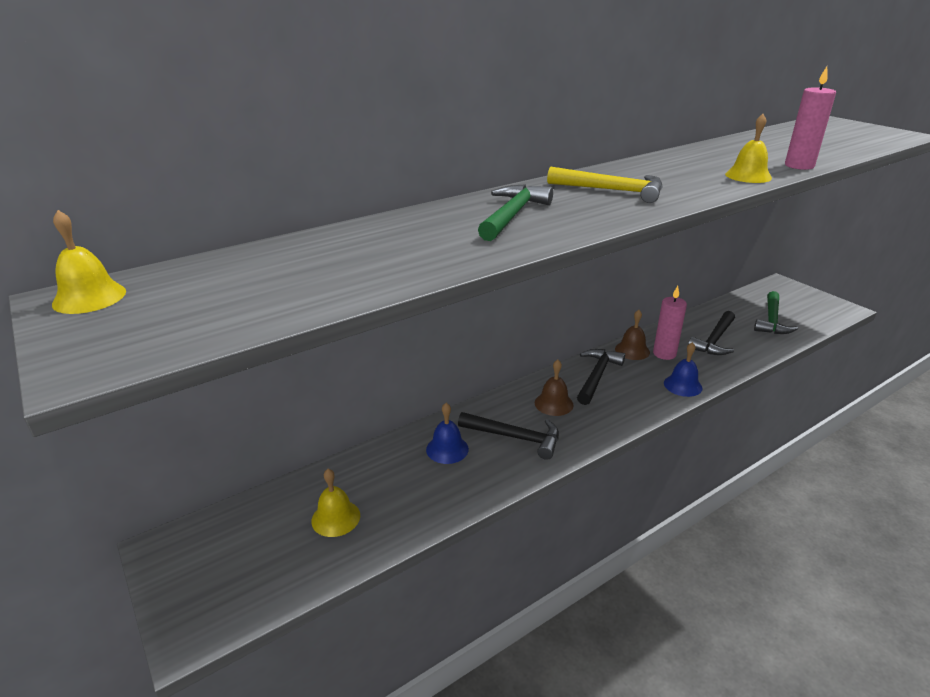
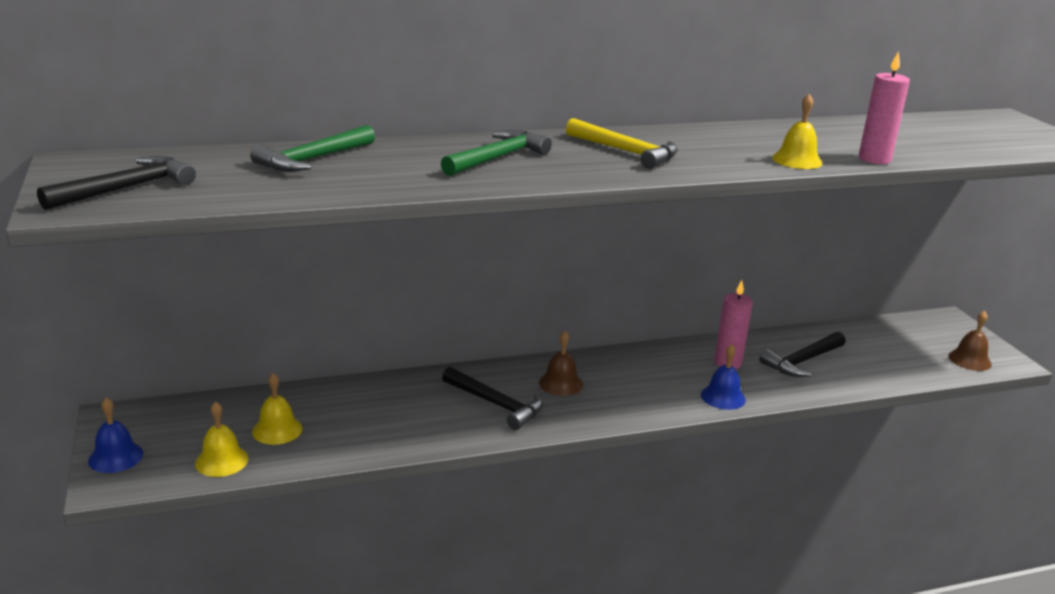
camera: 15 degrees right, 5 degrees down
(89, 297) = (90, 163): yellow bell -> yellow bell (221, 461)
(447, 449) = (419, 399): blue bell -> blue bell (115, 457)
(597, 376) = (629, 368): black hammer -> black hammer (126, 188)
(632, 350) = (691, 352): brown bell -> brown bell (969, 360)
(771, 320) = (896, 355): green hammer -> green hammer (313, 159)

